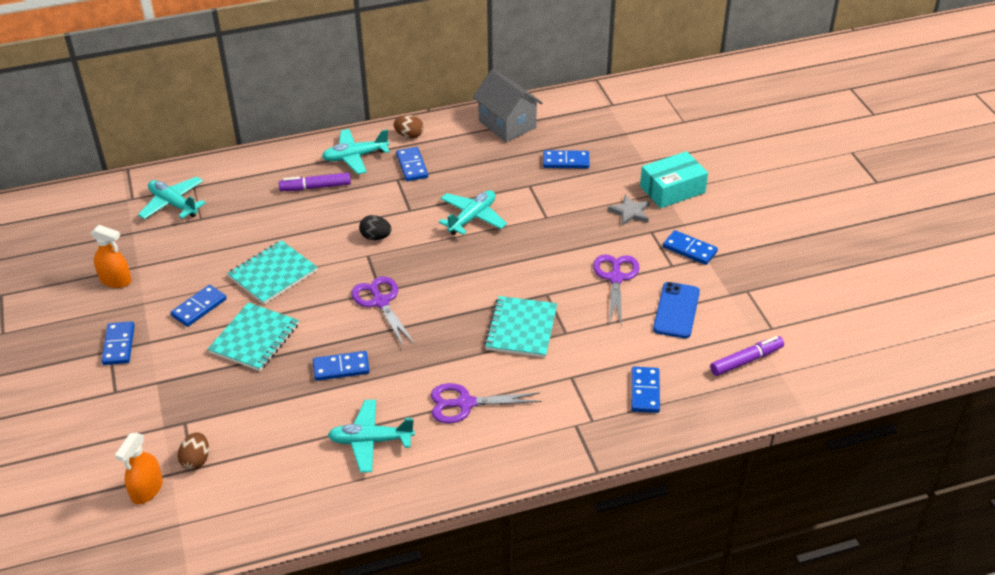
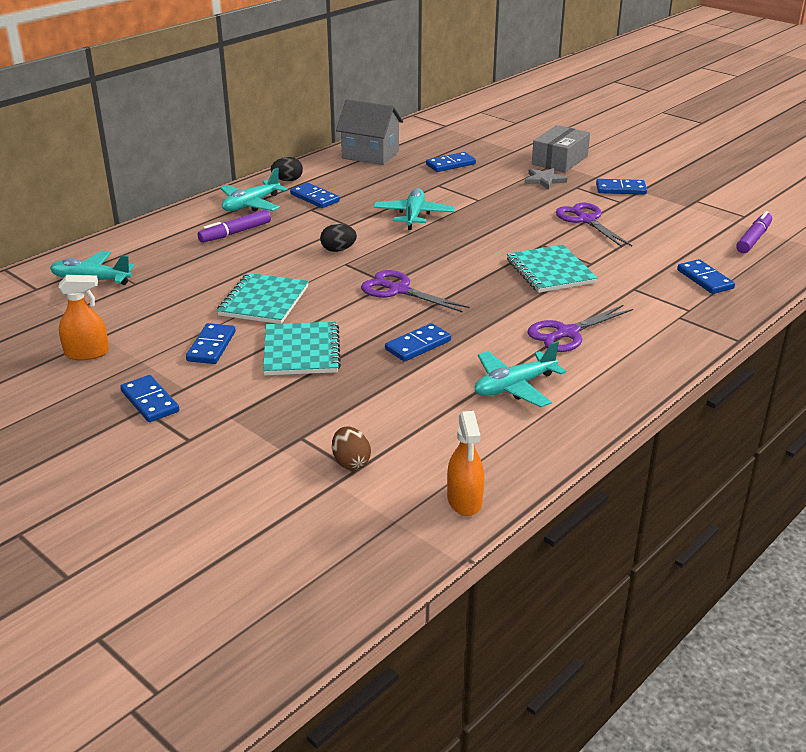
camera: 30 degrees left, 10 degrees down
(147, 490) = (323, 506): orange spray bottle -> orange spray bottle (464, 500)
(409, 135) = (287, 180): brown egg -> black egg
(672, 189) = (559, 160): turquoise box -> grey box
(676, 310) = (660, 225): blue phone -> none

